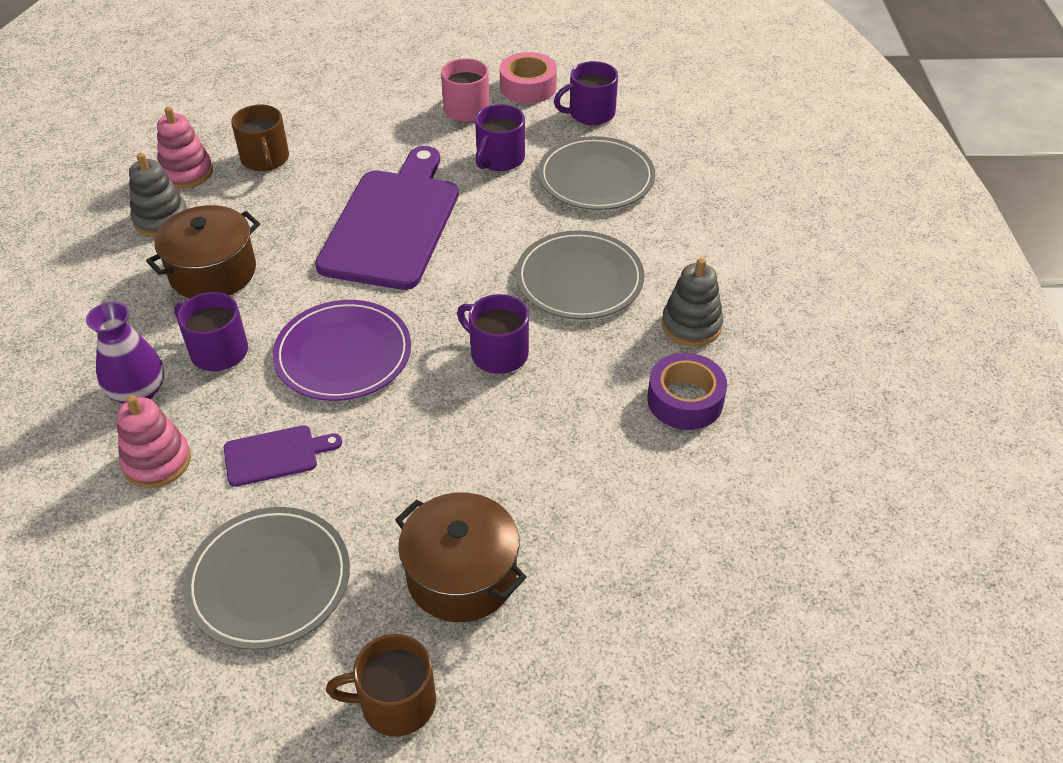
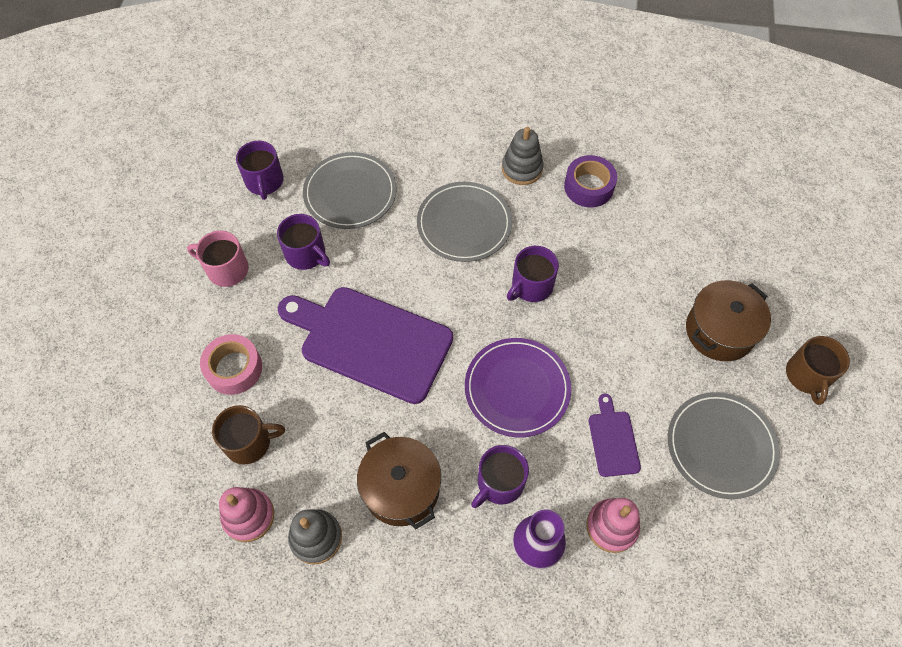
camera: 80 degrees left, 15 degrees up
(528, 87) = (210, 219): pink tape -> pink tape (234, 368)

